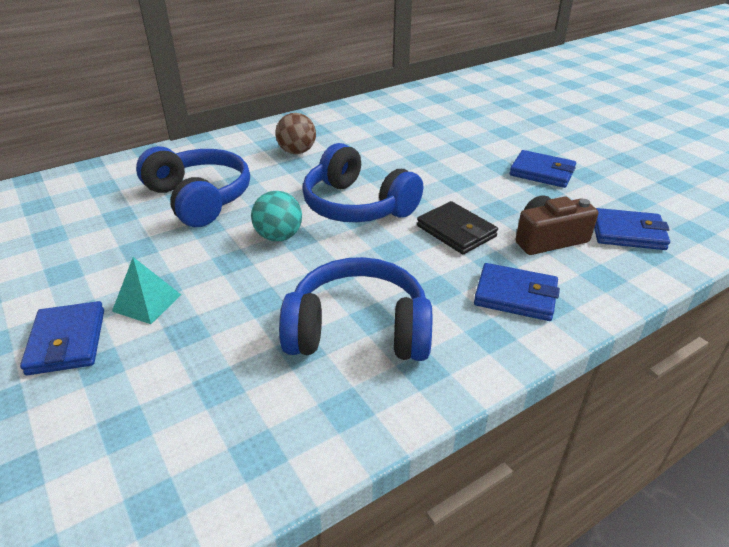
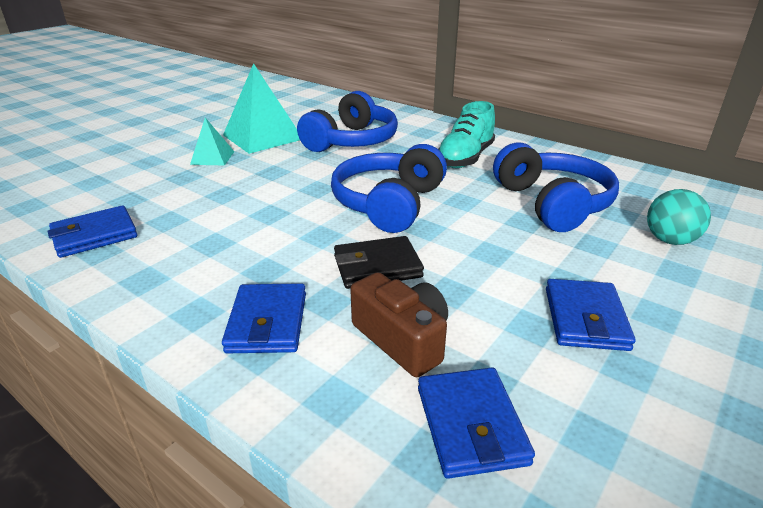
camera: 70 degrees right, 5 degrees down
(67, 341) = (169, 147): blue wallet -> blue wallet (95, 235)
(119, 255) = (263, 137): none -> turquoise pyramid
(279, 236) = (314, 181): turquoise ball -> turquoise ball (669, 240)
(297, 152) = (465, 158): brown ball -> turquoise shoe
(358, 330) = (193, 239): blue headphones -> blue headphones (552, 203)
(456, 231) = (377, 266): black wallet -> black wallet turned 45 degrees clockwise

